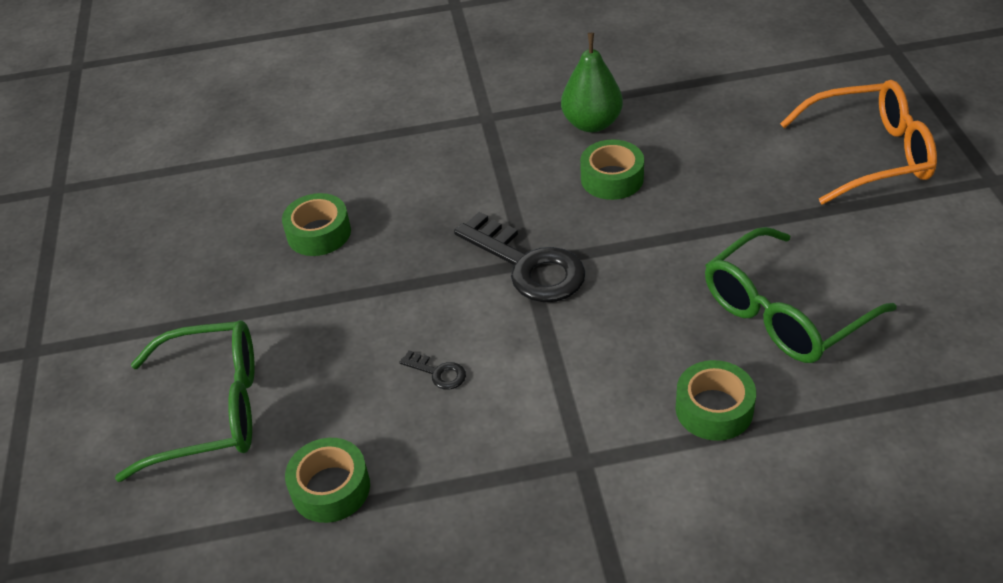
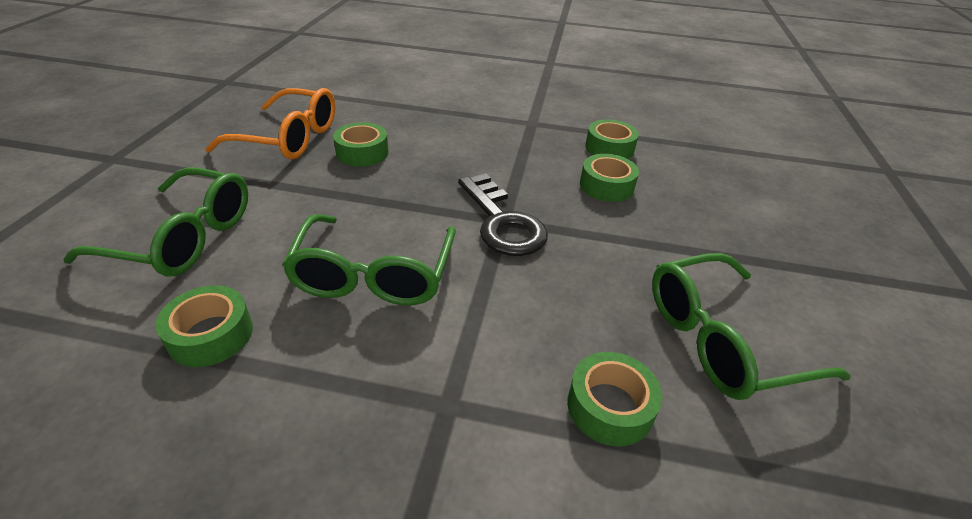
camera: 15 degrees right, 5 degrees down
(438, 373) = (374, 275): black key -> green glasses
(592, 123) = (609, 148): green pear -> green tape
(870, 154) = (850, 237): orange glasses -> orange glasses (289, 138)

